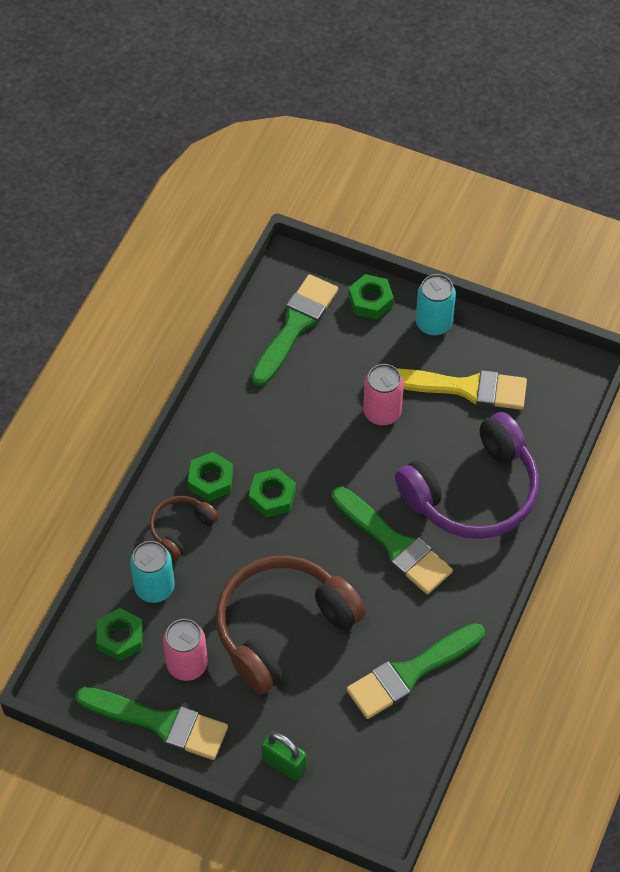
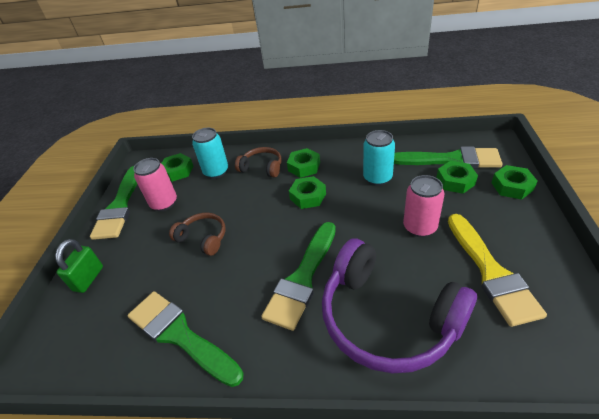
camera: 75 degrees right, 15 degrees down
(282, 628) = (203, 238): brown headphones -> brown headphones, size x0.48
(333, 343) = (455, 181): none -> green nut
(433, 323) = (532, 228): turquoise can -> turquoise can (377, 178)

